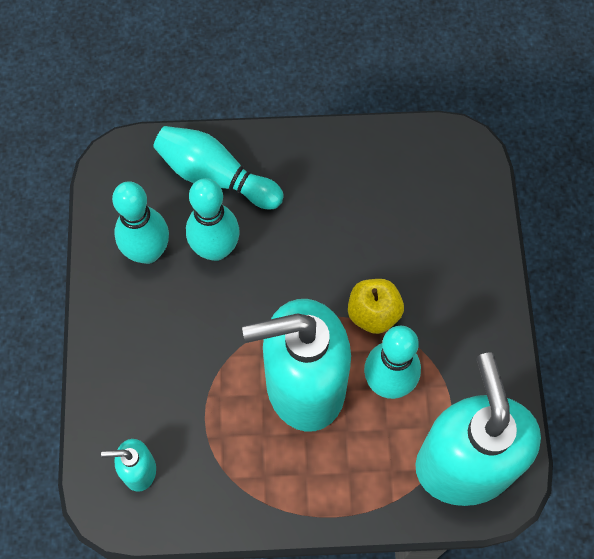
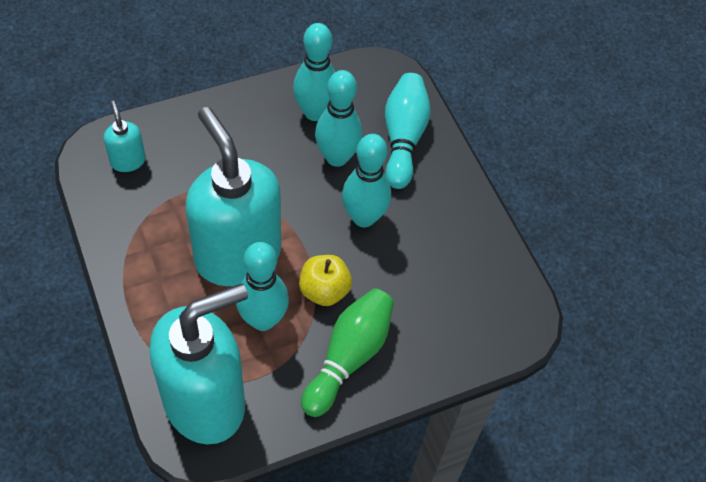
camera: 65 degrees right, 10 degrees down
(300, 248) = (363, 217): none -> turquoise bowling pin
(454, 314) = (349, 357): none -> green bowling pin

